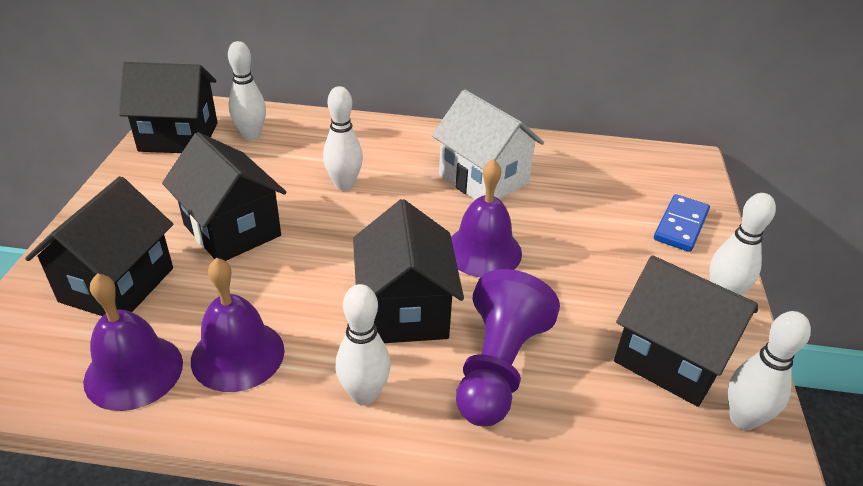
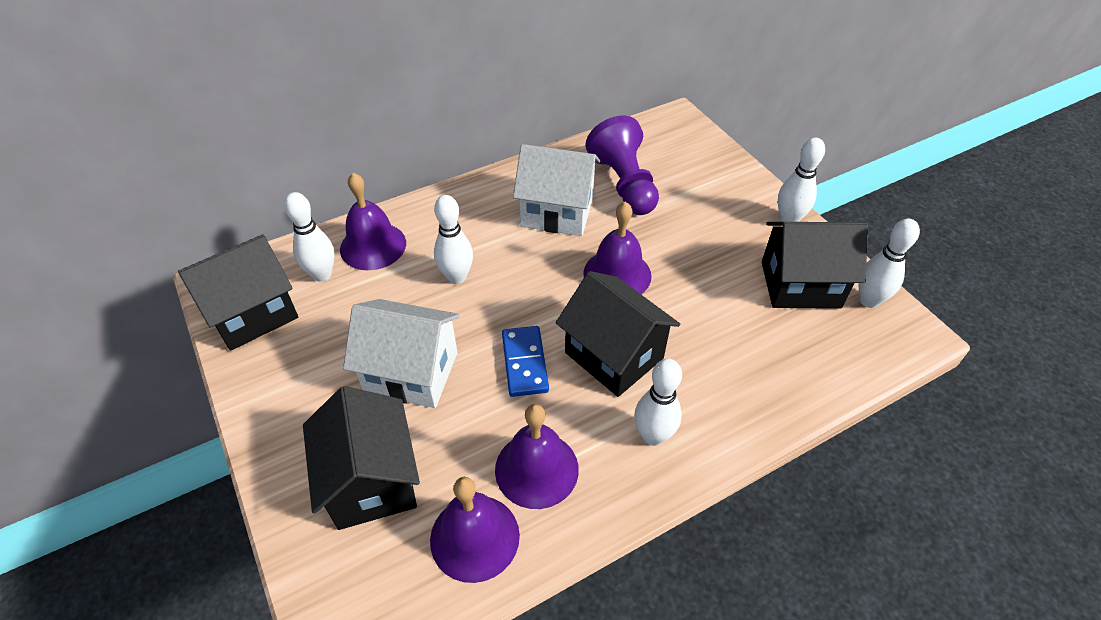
camera: 35 degrees left, 10 degrees up
(232, 230) = (411, 372): black house -> white house
(308, 134) = (373, 246): none -> purple bell
(498, 368) = (713, 358): purple pawn -> purple pawn (624, 184)
(681, 225) = (719, 178): blue domino -> blue domino (525, 363)

